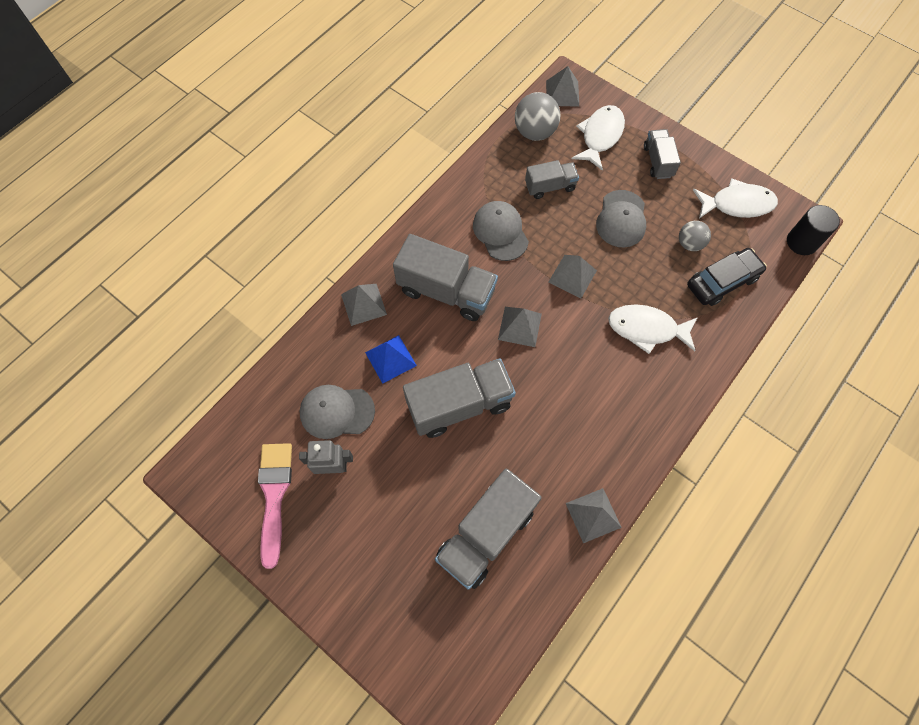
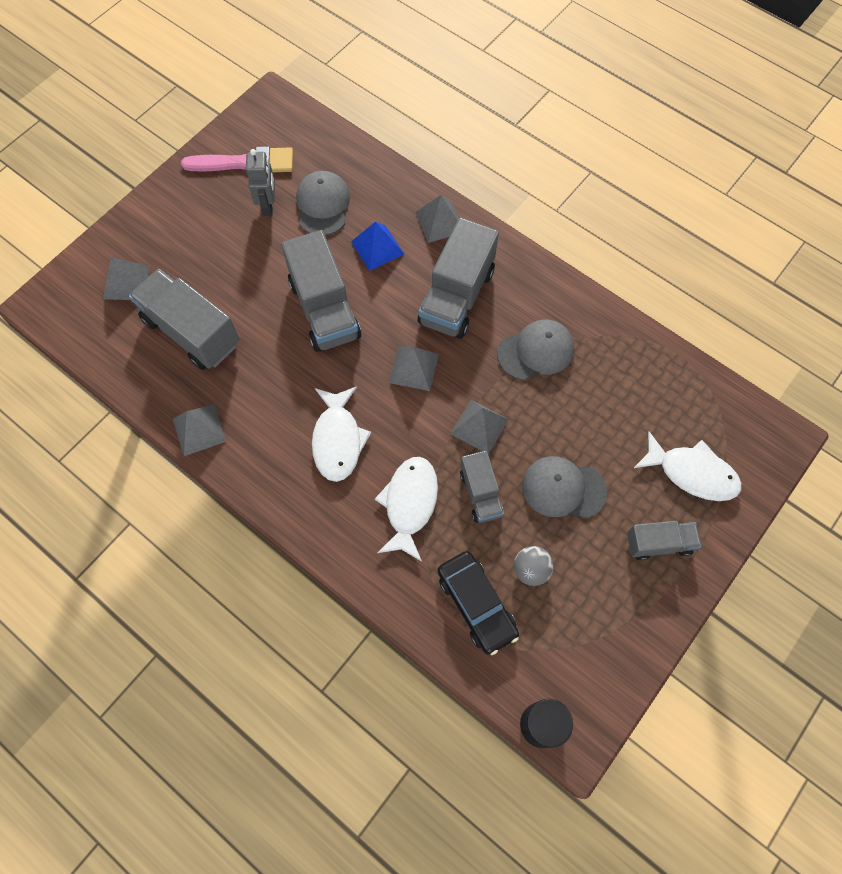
camera: 90 degrees right, 0 degrees up
(535, 132) = (688, 394): grey ball -> none
(550, 186) = (605, 408): grey truck -> grey truck (480, 493)
(562, 93) = (758, 430): grey pyramid -> grey pyramid (126, 282)
(737, 204) = (597, 642): white fish -> white fish (338, 440)

